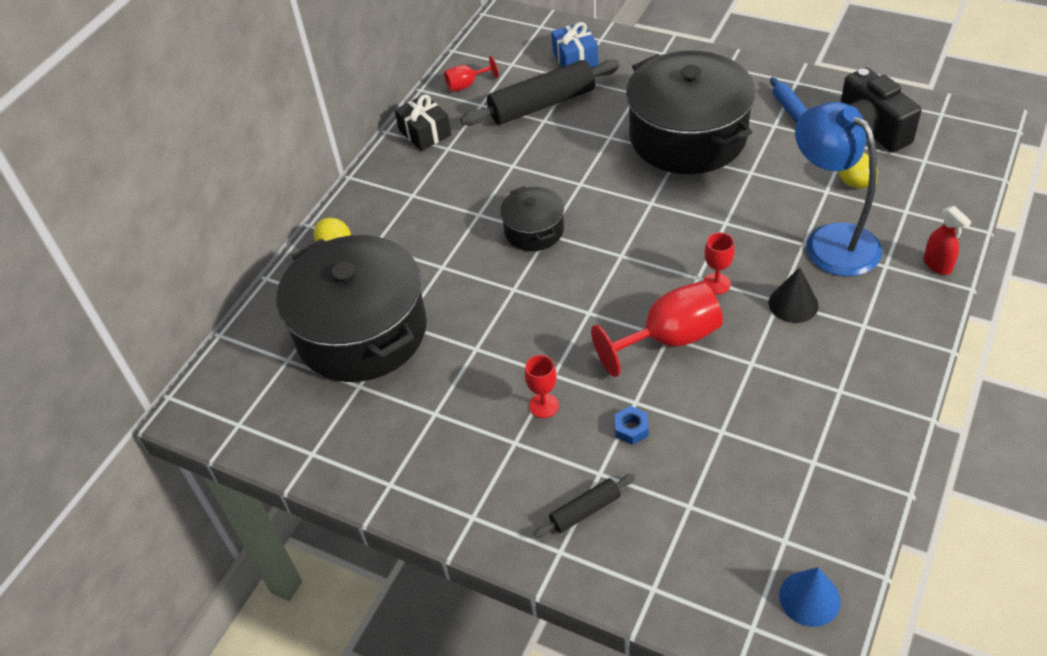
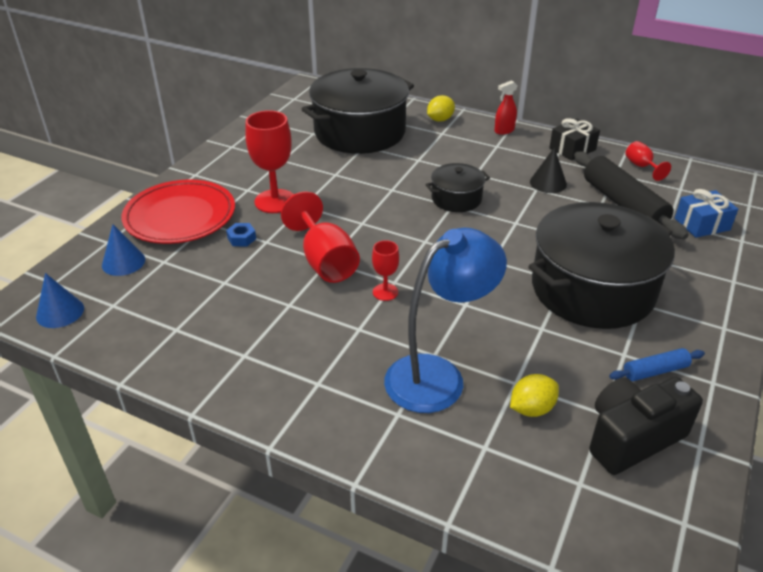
camera: 85 degrees right, 10 degrees down
(544, 405) = (275, 201): red goblet -> red goblet, size x1.88
(585, 510) = (180, 216): black rolling pin -> red plate
(697, 553) = (123, 262): none -> blue cone
(793, 304) = (353, 338): black cone -> black cone (548, 183)
(937, 265) = (395, 459): red spray bottle -> red spray bottle (504, 131)

